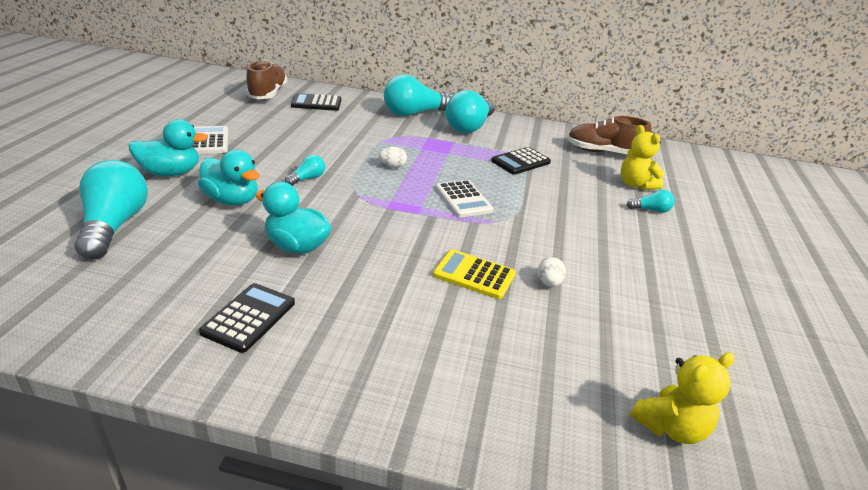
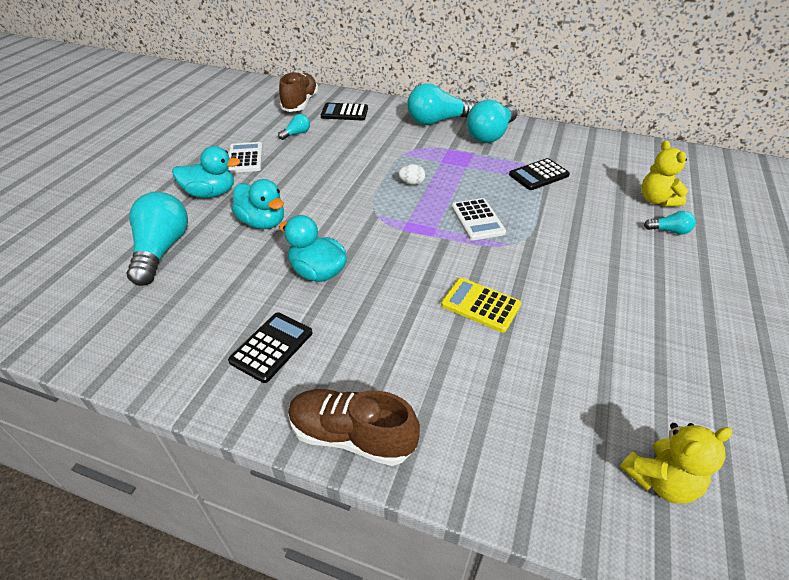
camera: 10 degrees right, 10 degrees up
(307, 179) = (331, 198): turquoise light bulb -> turquoise light bulb (296, 134)
(549, 283) = (553, 315): white egg -> none
(603, 152) = (626, 162): brown shoe -> brown shoe (352, 436)

